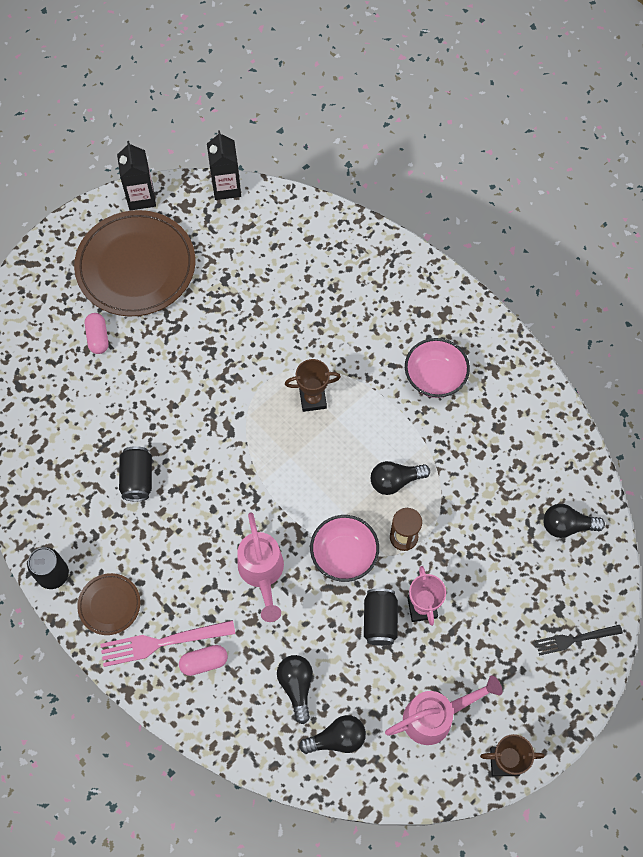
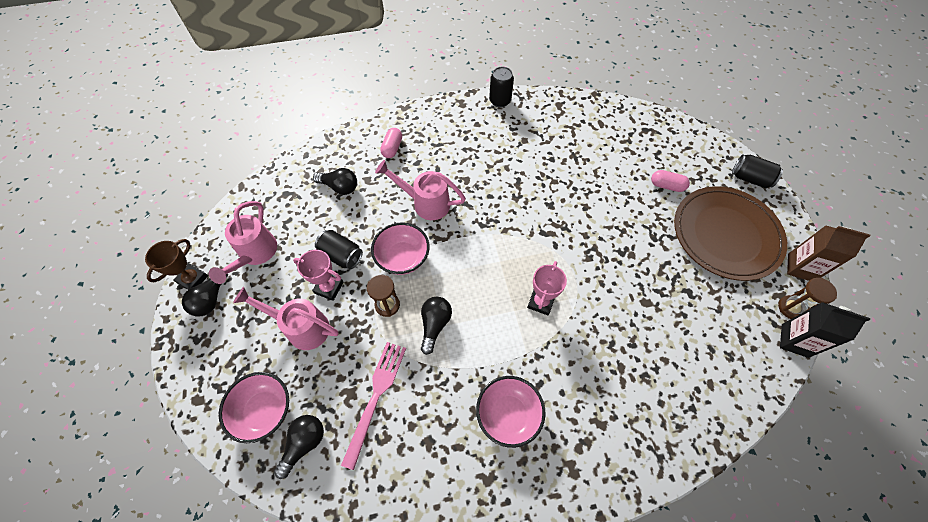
camera: 120 degrees right, 5 degrees down
(109, 605) = (462, 118): brown plate -> none
(138, 479) = (538, 164): black can -> black can (750, 178)
(141, 197) = (800, 267): black carton -> brown carton
(161, 643) = (420, 133): pink fork -> pink fork (376, 396)
(193, 196) = (790, 308): none -> brown hourglass
(313, 399) = (541, 302): brown trophy -> pink trophy
(337, 738) = (292, 192): black light bulb -> black light bulb (211, 299)
(477, 604) = (301, 327): none -> pink watering can
(567, 580) = (264, 410): none -> pink bowl
(574, 639) = (220, 384): black fork -> none

